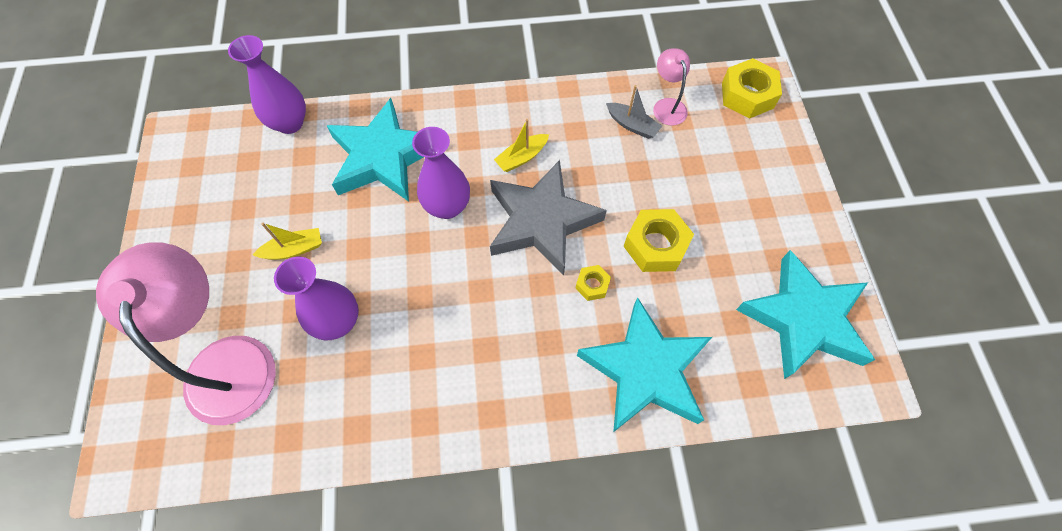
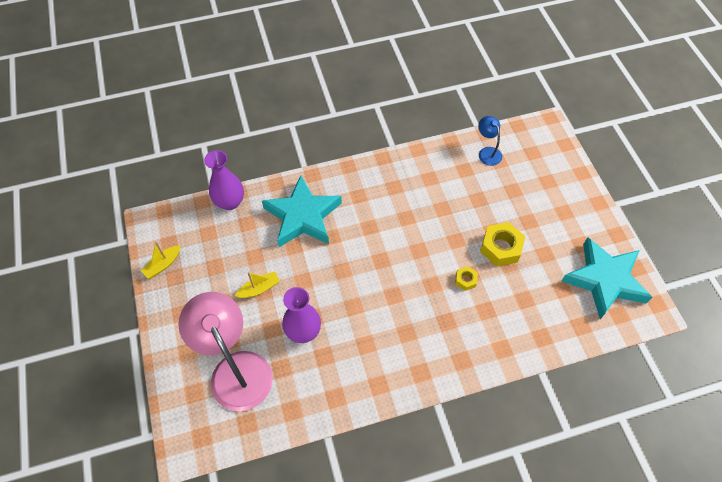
camera: 10 degrees left, 5 degrees down
(447, 206) = (356, 243): purple vase -> none
(522, 157) = (398, 202): yellow boat -> yellow boat (163, 265)
(541, 221) = (422, 243): grey star -> none
(632, 125) = (467, 169): grey boat -> none
(645, 370) = (512, 329): turquoise star -> none
(667, 106) = (487, 152): pink lamp -> blue lamp
(747, 95) = (539, 137): yellow nut -> none

